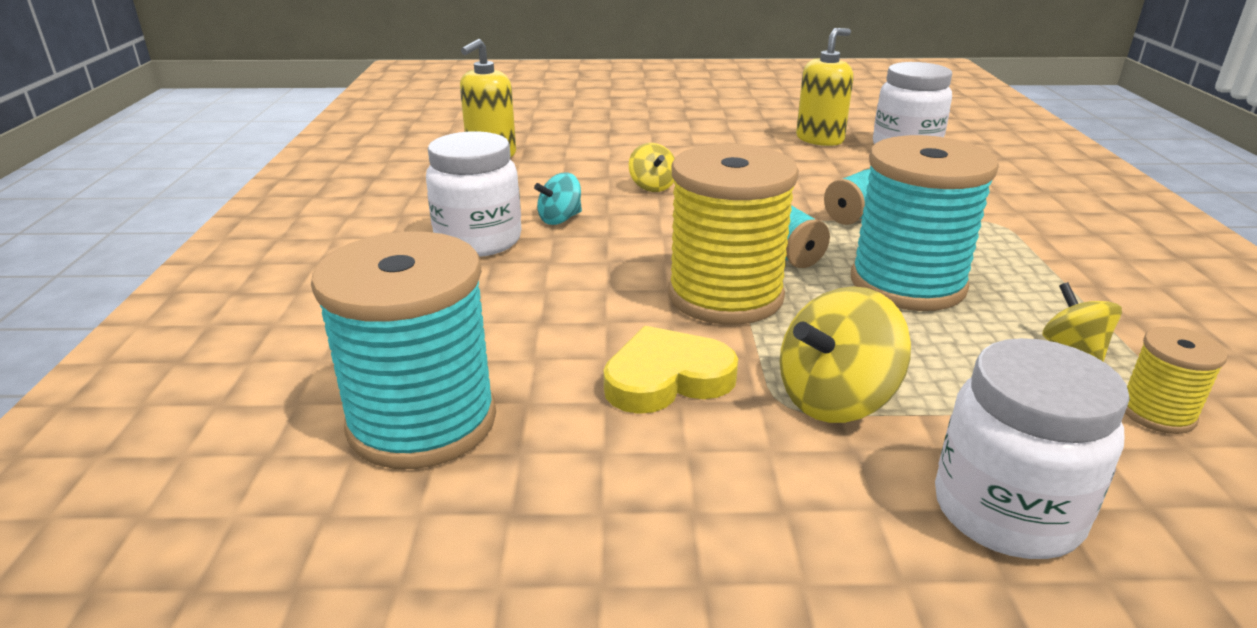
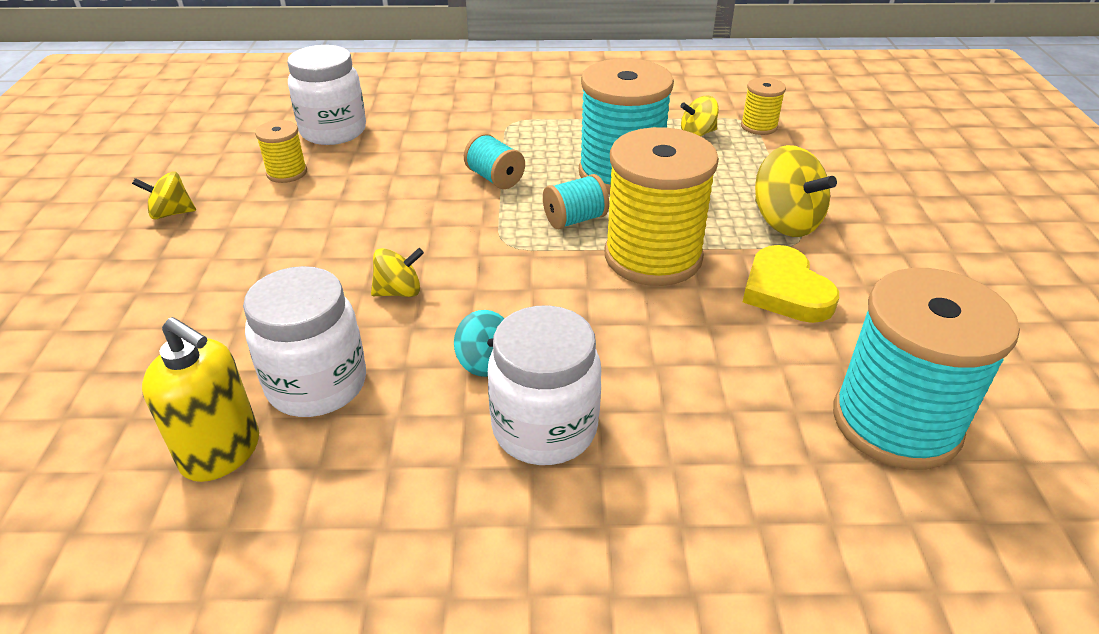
camera: 90 degrees left, 10 degrees up
(744, 115) = (171, 213): none -> yellow spinning top
(820, 139) = (287, 173): yellow soap dispenser -> yellow spool
(1006, 512) = (865, 184): white jar -> white jar (317, 385)

